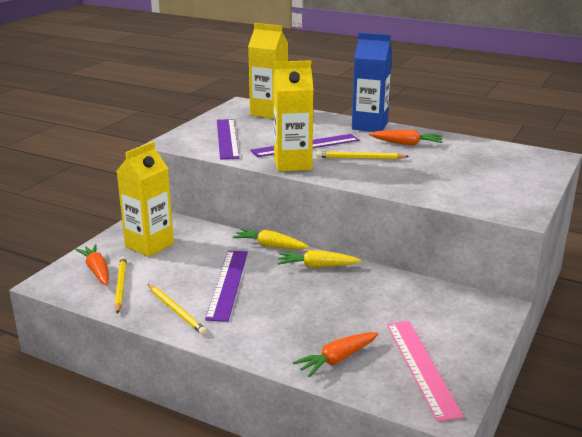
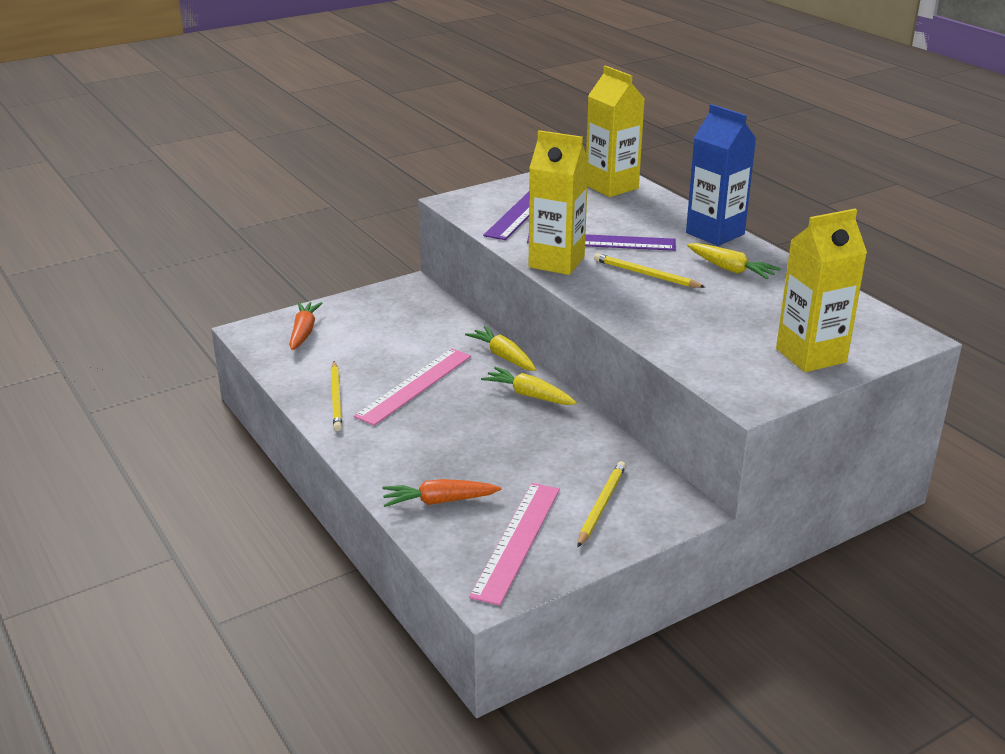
camera: 30 degrees right, 5 degrees up
(120, 286) = (310, 355): yellow pencil -> yellow pencil (601, 505)
(149, 245) = (379, 319): yellow carton -> yellow carton (811, 355)
(228, 284) = (414, 385): purple ruler -> pink ruler
(406, 144) = (730, 269): orange carrot -> yellow carrot

